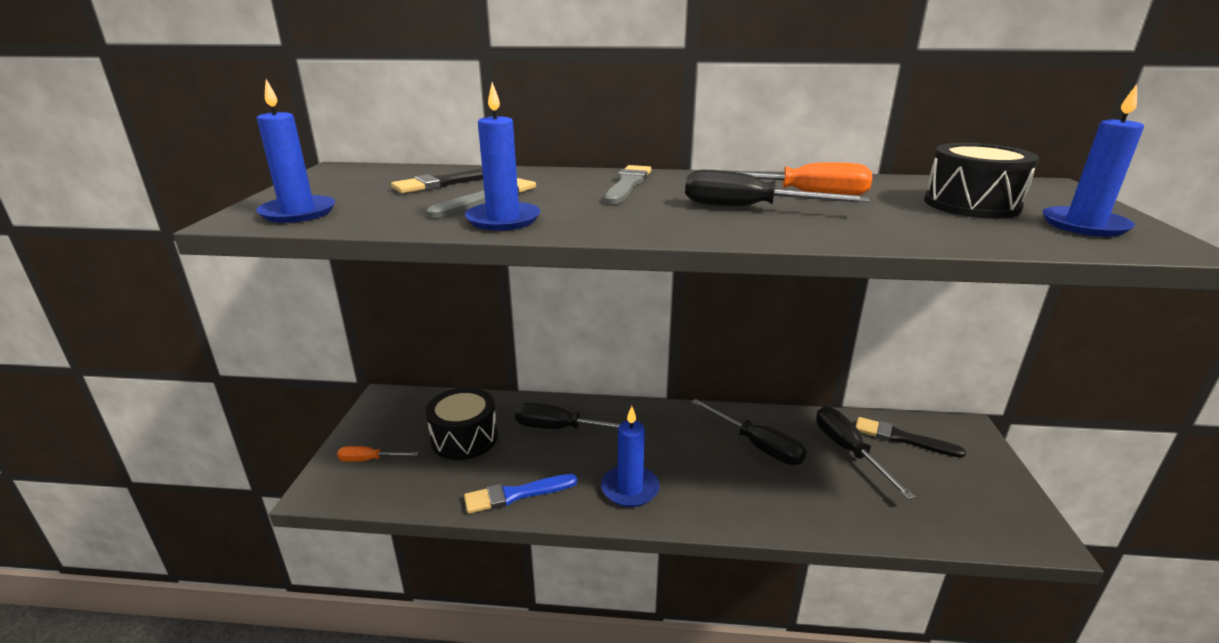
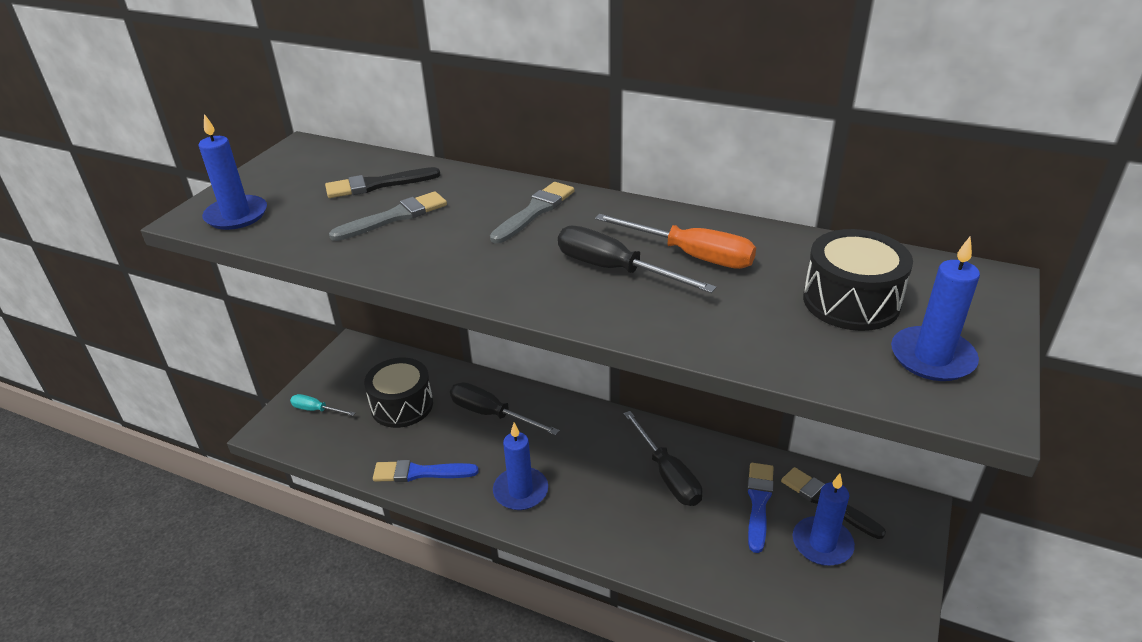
camera: 20 degrees right, 10 degrees up
(369, 460) = (316, 410): orange screwdriver -> turquoise screwdriver
(503, 219) = (386, 253): blue candle -> blue candle (822, 543)
(849, 451) = (759, 503): black screwdriver -> blue brush

